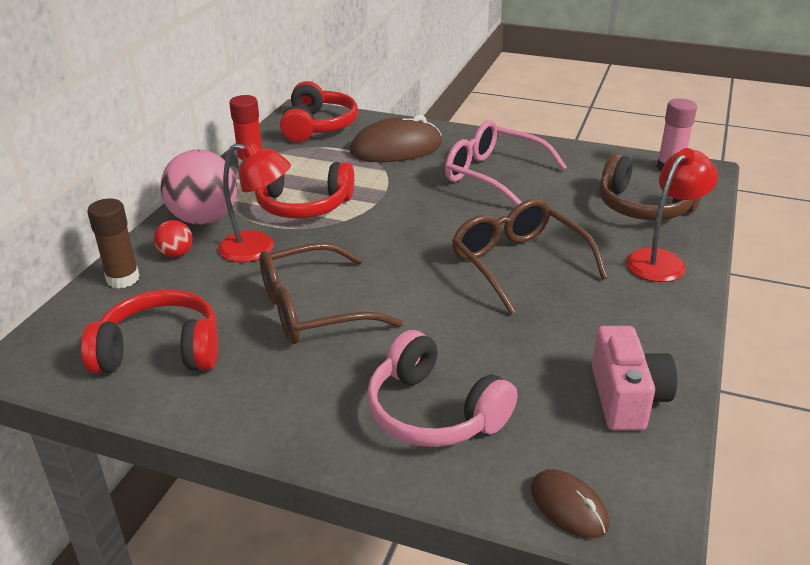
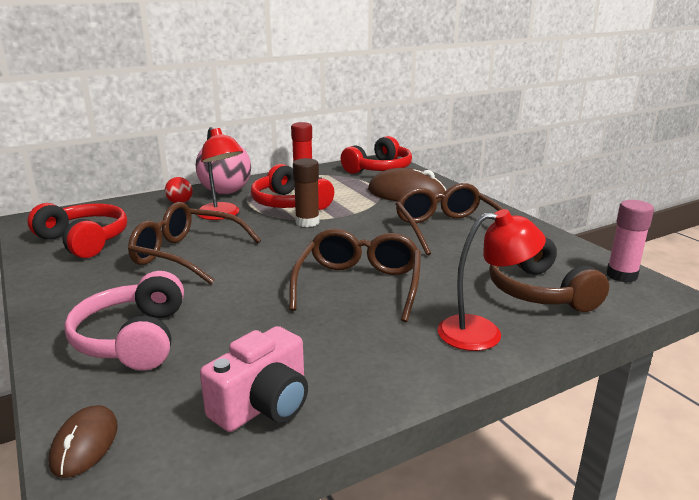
camera: 40 degrees right, 10 degrees down
(123, 279) = (136, 204): brown glue stick -> brown glue stick (307, 222)
(494, 175) = (447, 230): pink glasses -> brown glasses

